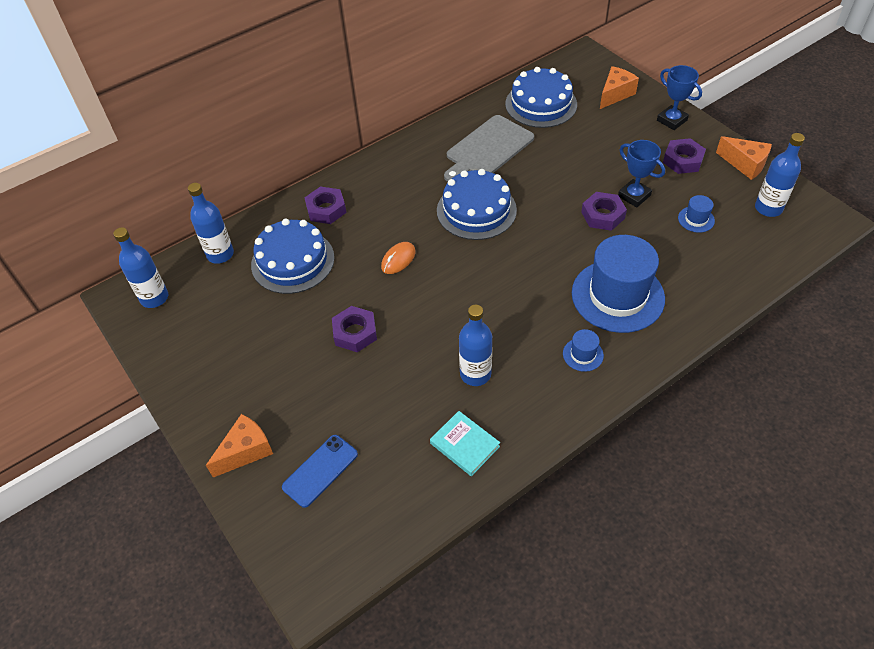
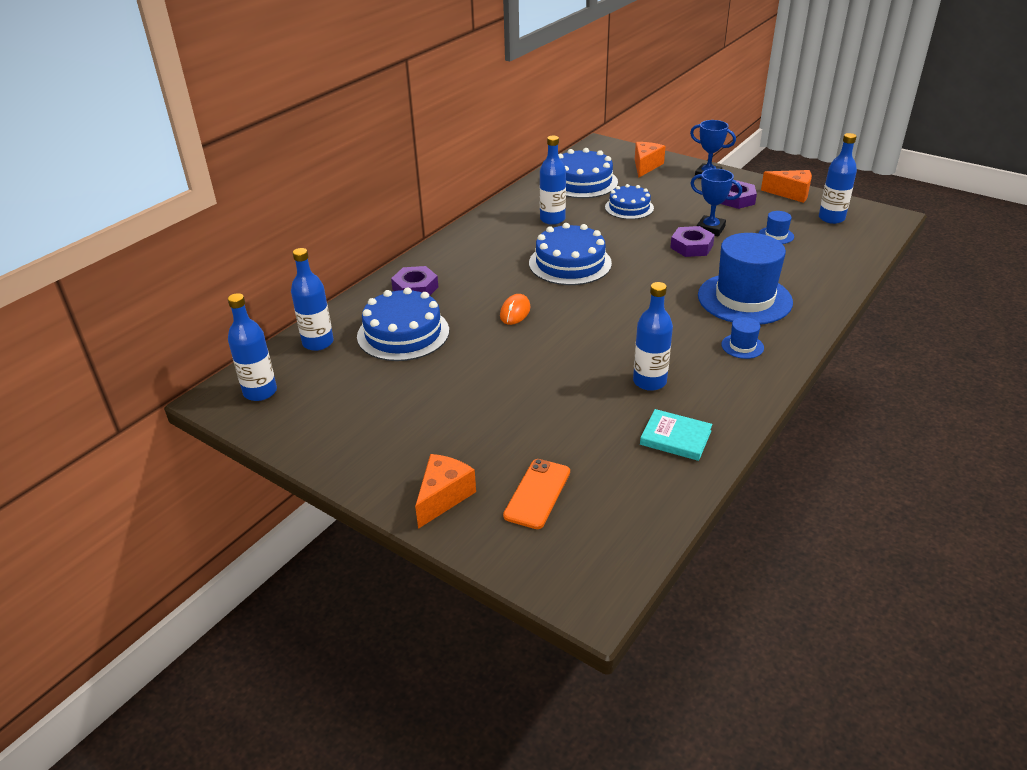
camera: 20 degrees left, 15 degrees down
(320, 470) = (537, 493): blue phone -> orange phone
(355, 332) = (505, 375): purple nut -> none
(488, 149) = (552, 219): grey cutting board -> blue bottle
(569, 149) = (629, 207): none -> blue cake

